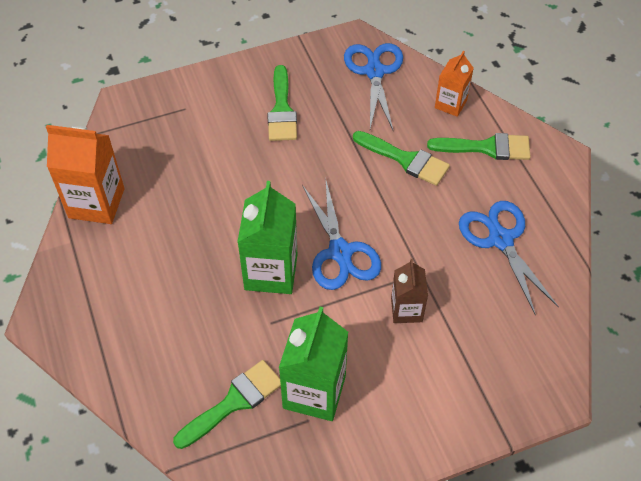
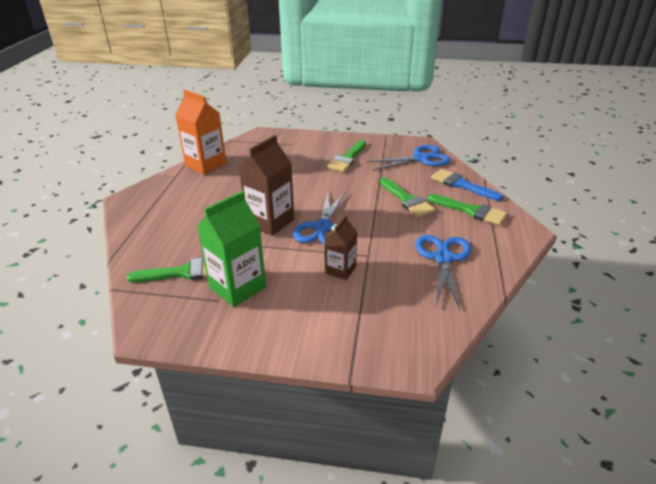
camera: 30 degrees right, 20 degrees down
(271, 272) = (270, 222): green carton -> brown carton
(374, 71) = (421, 158): blue scissors -> blue scissors turned 45 degrees clockwise
(450, 104) = (461, 185): orange carton -> blue brush

